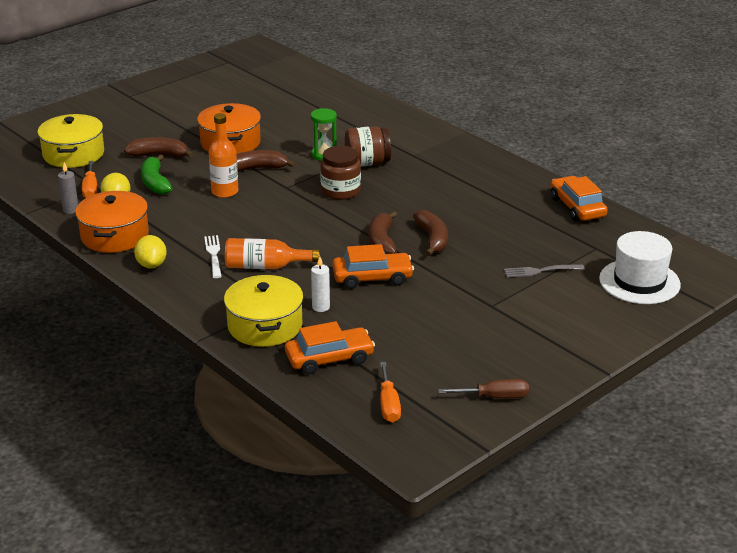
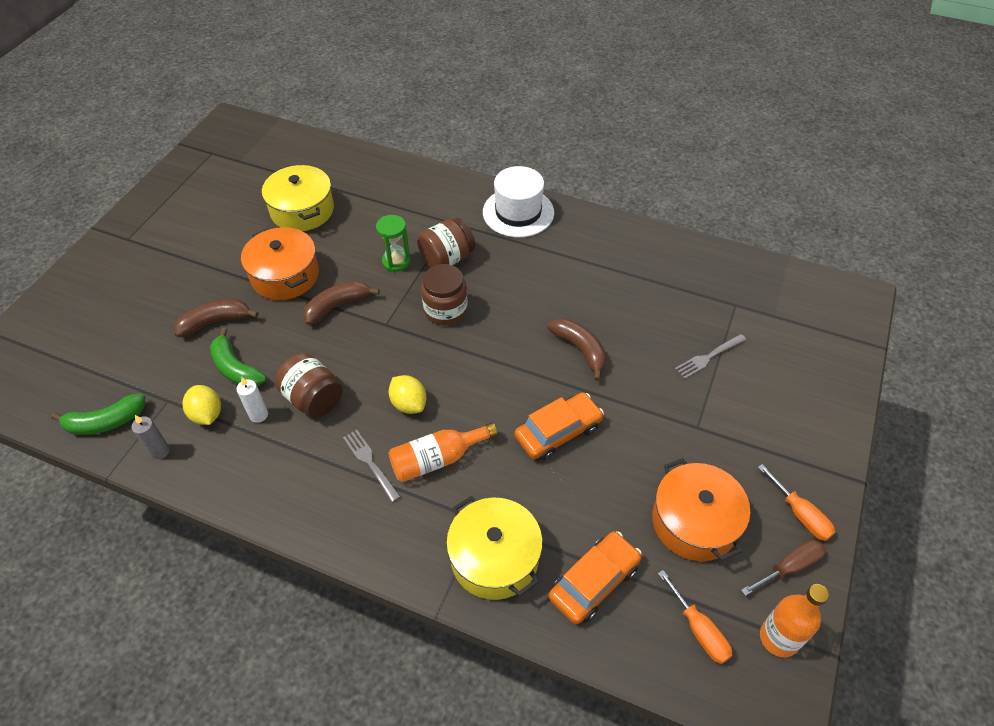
camera: 25 degrees left, 20 degrees up
(45, 186) = (106, 422): none -> green banana
(73, 154) = (112, 354): yellow pot -> yellow pot (302, 210)
(90, 189) = (164, 406): orange screwdriver -> orange screwdriver (800, 514)
(115, 236) = (237, 475): orange pot -> orange pot (694, 522)
(151, 265) = (309, 508): yellow lemon -> yellow lemon (409, 404)
(199, 212) = (313, 399): none -> brown jar
(213, 255) = (370, 462): white fork -> grey fork
(225, 192) = (323, 355): orange bottle -> orange bottle (779, 638)
(321, 307) = (535, 501): white candle -> white candle (258, 415)
(382, 242) = (534, 372): brown banana -> none
(577, 207) = (682, 253): orange car -> none
(639, 282) = (802, 338): white hat -> white hat (518, 212)

